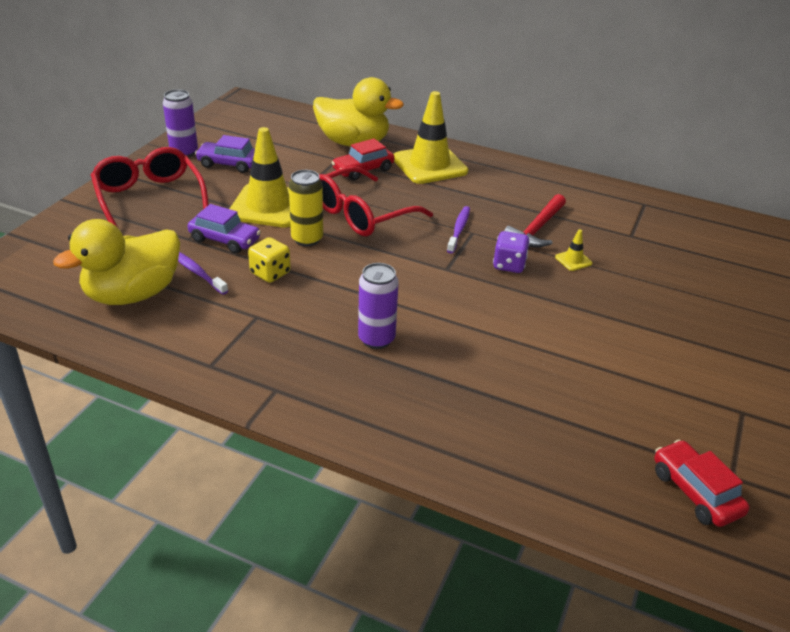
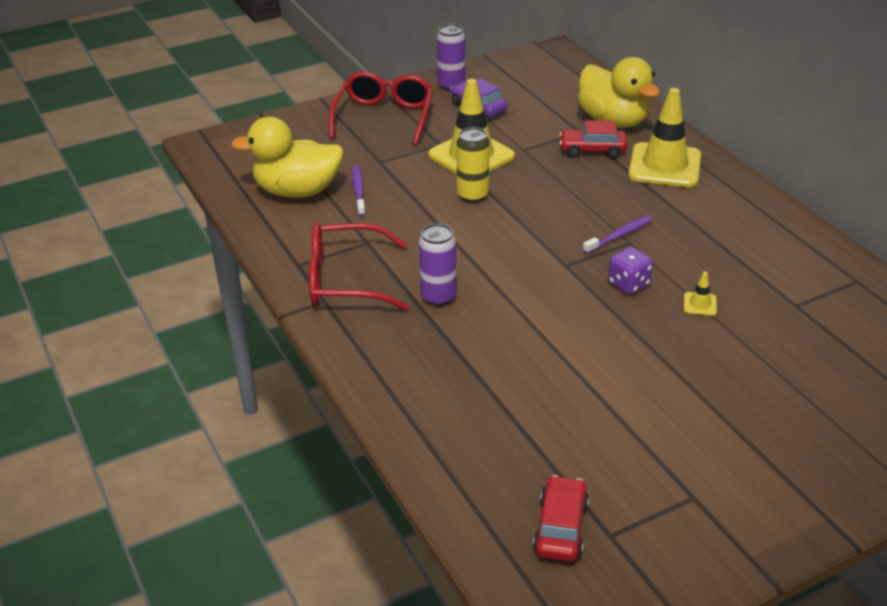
camera: 40 degrees right, 0 degrees up
(225, 240) = (406, 172): purple car -> none
(270, 273) = (412, 213): yellow dice -> none
(362, 214) = (544, 190): red glasses -> red glasses (345, 280)
(537, 229) = (699, 263): red hammer -> none

